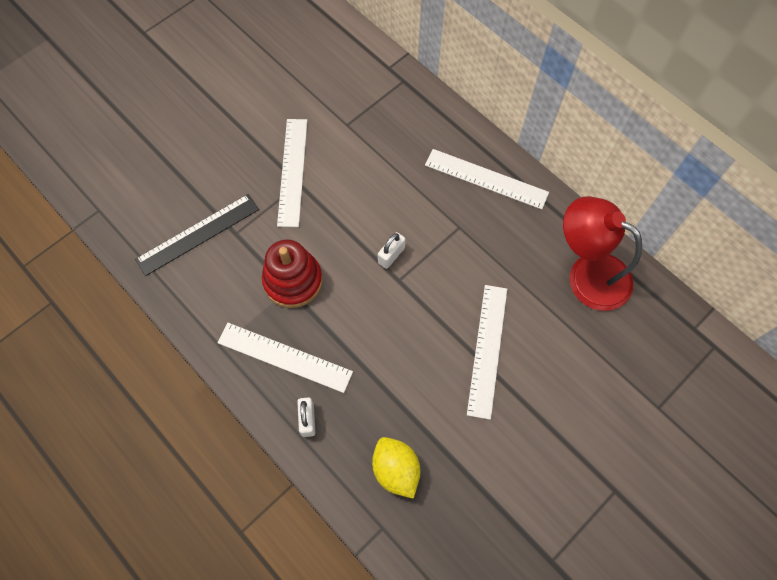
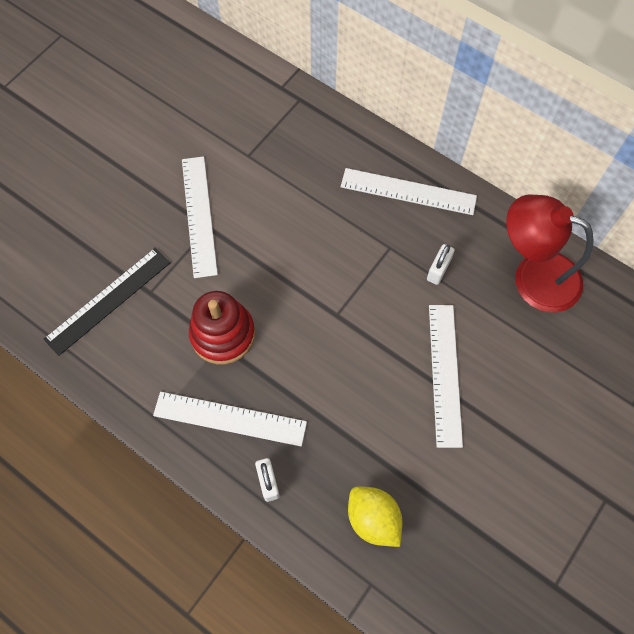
camera: 10 degrees left, 0 degrees up
(391, 255) = (323, 289): white padlock -> white padlock (438, 270)

